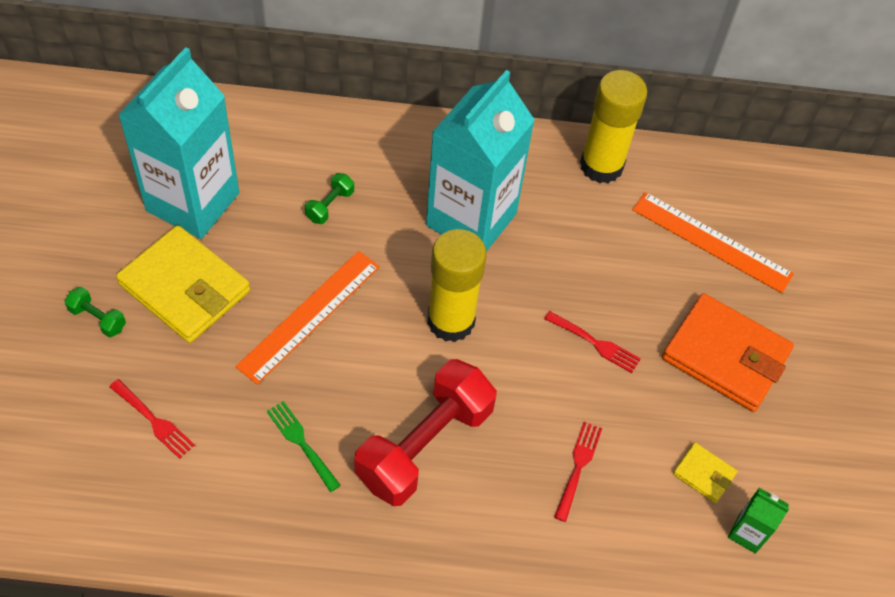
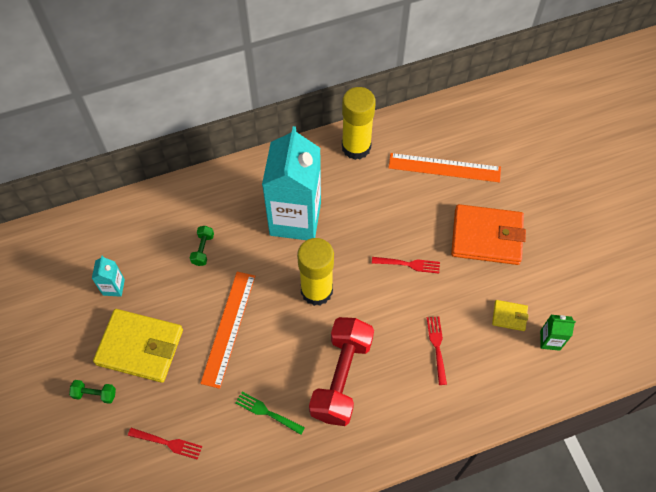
camera: 20 degrees left, 5 degrees up
(193, 202) = (113, 287): turquoise carton -> turquoise carton, size x0.40

